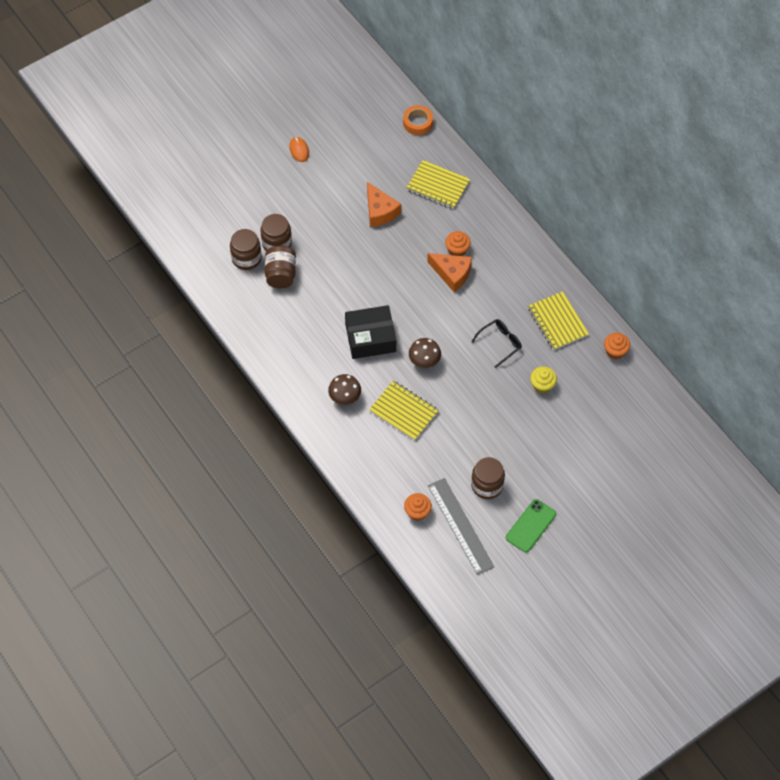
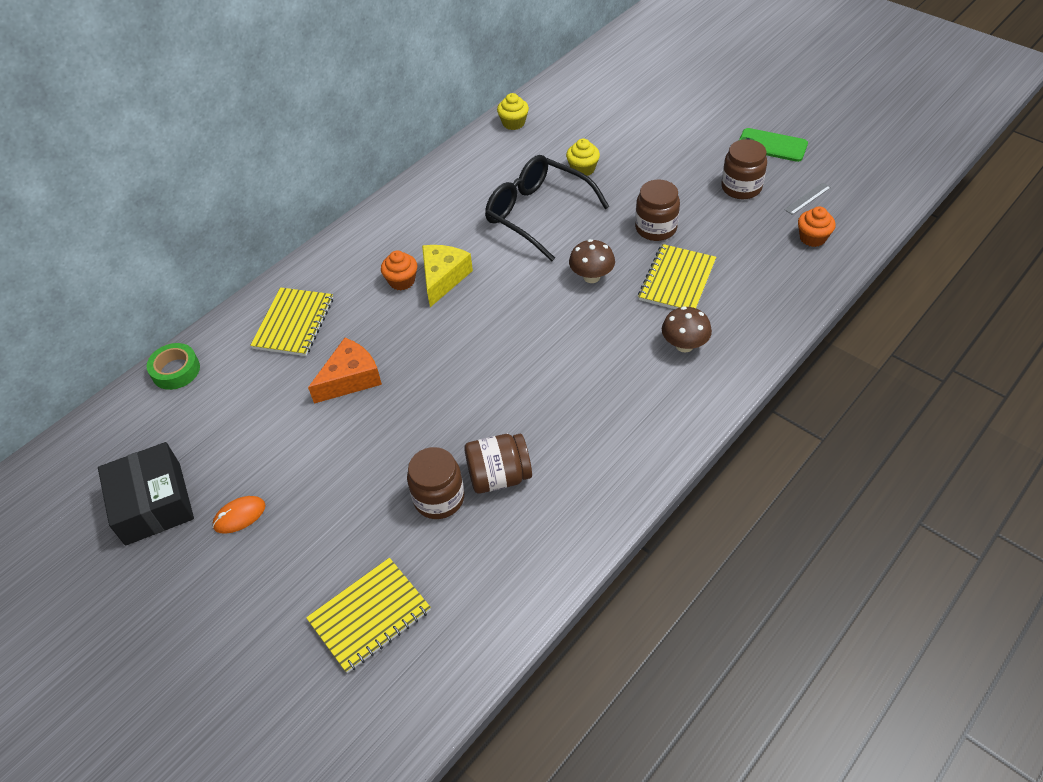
camera: 100 degrees left, 10 degrees down
(246, 258) = (480, 535): brown jar -> brown jar (656, 228)
(370, 338) = (576, 340): black box -> black box (153, 503)
(418, 123) = (176, 370): orange tape -> green tape
(452, 274) = (443, 278): orange cheese -> yellow cheese
(460, 526) = (807, 198): grey ruler -> grey ruler, size x0.43
(500, 343) = (537, 213): black glasses -> black glasses, size x1.86
(557, 322) = (488, 172): yellow notebook -> yellow notebook (370, 615)
(615, 351) = (513, 123): orange cupcake -> yellow cupcake

